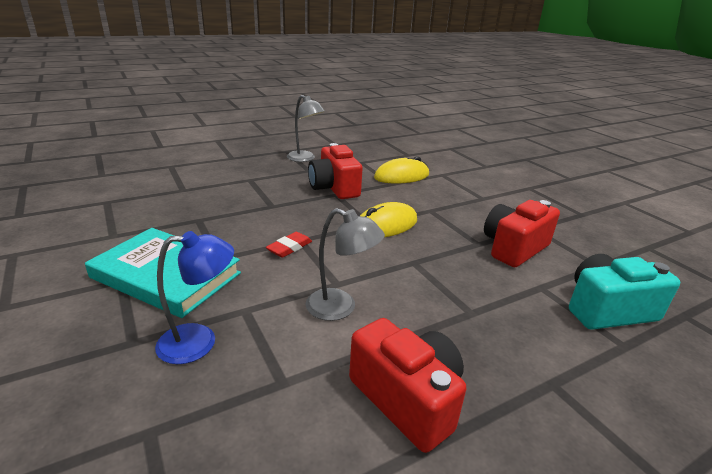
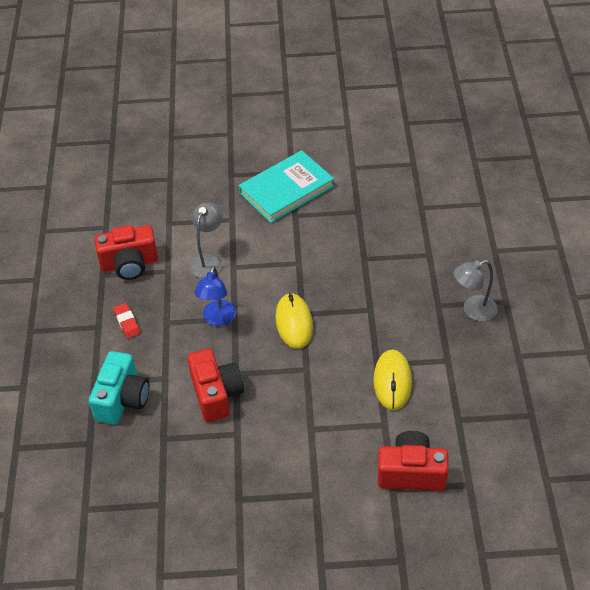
camera: 120 degrees right, 20 degrees up
(199, 341) = (216, 198): blue lamp -> blue lamp (218, 319)
(289, 247) = (290, 254): red eraser -> red eraser (127, 322)
(334, 188) = (384, 312): red camera -> red camera (411, 472)
(340, 308) = (208, 260): grey lamp -> grey lamp turned 150 degrees clockwise

